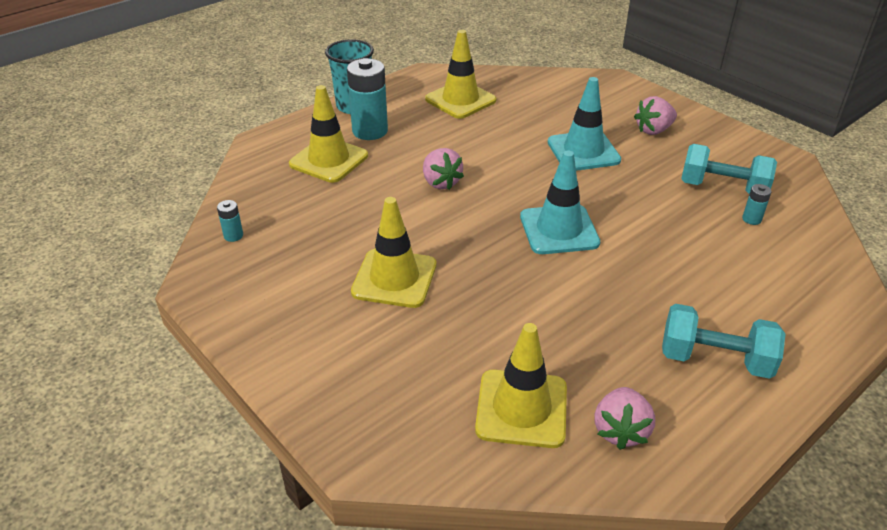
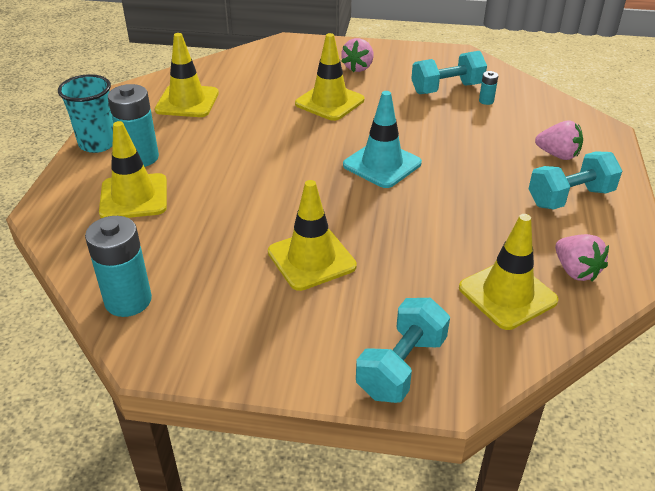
camera: 40 degrees left, 0 degrees up
(233, 236) = (128, 300): turquoise battery -> turquoise battery, size x2.20
(351, 407) = (401, 366): none -> turquoise dumbbell
(440, 182) = (254, 171): pink strawberry -> pink strawberry (557, 155)
(583, 151) = (329, 102): turquoise traffic cone -> yellow traffic cone

